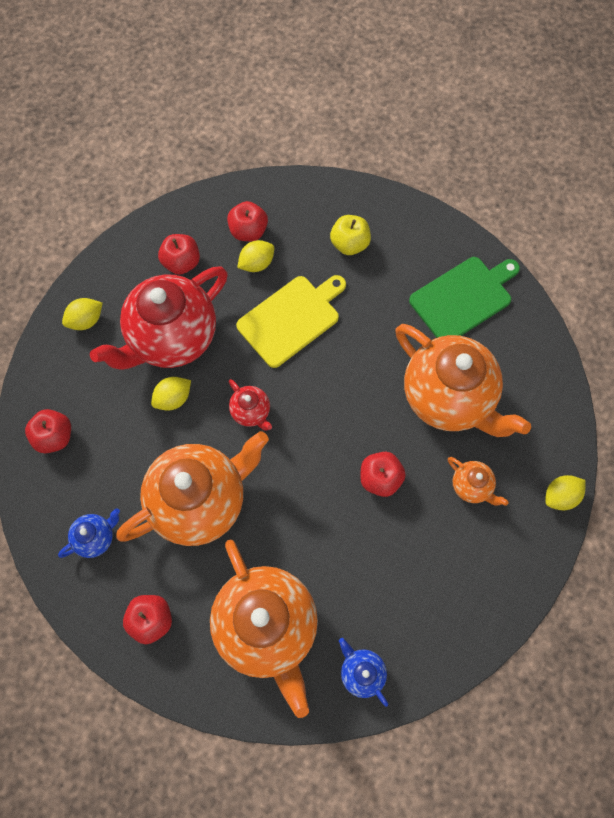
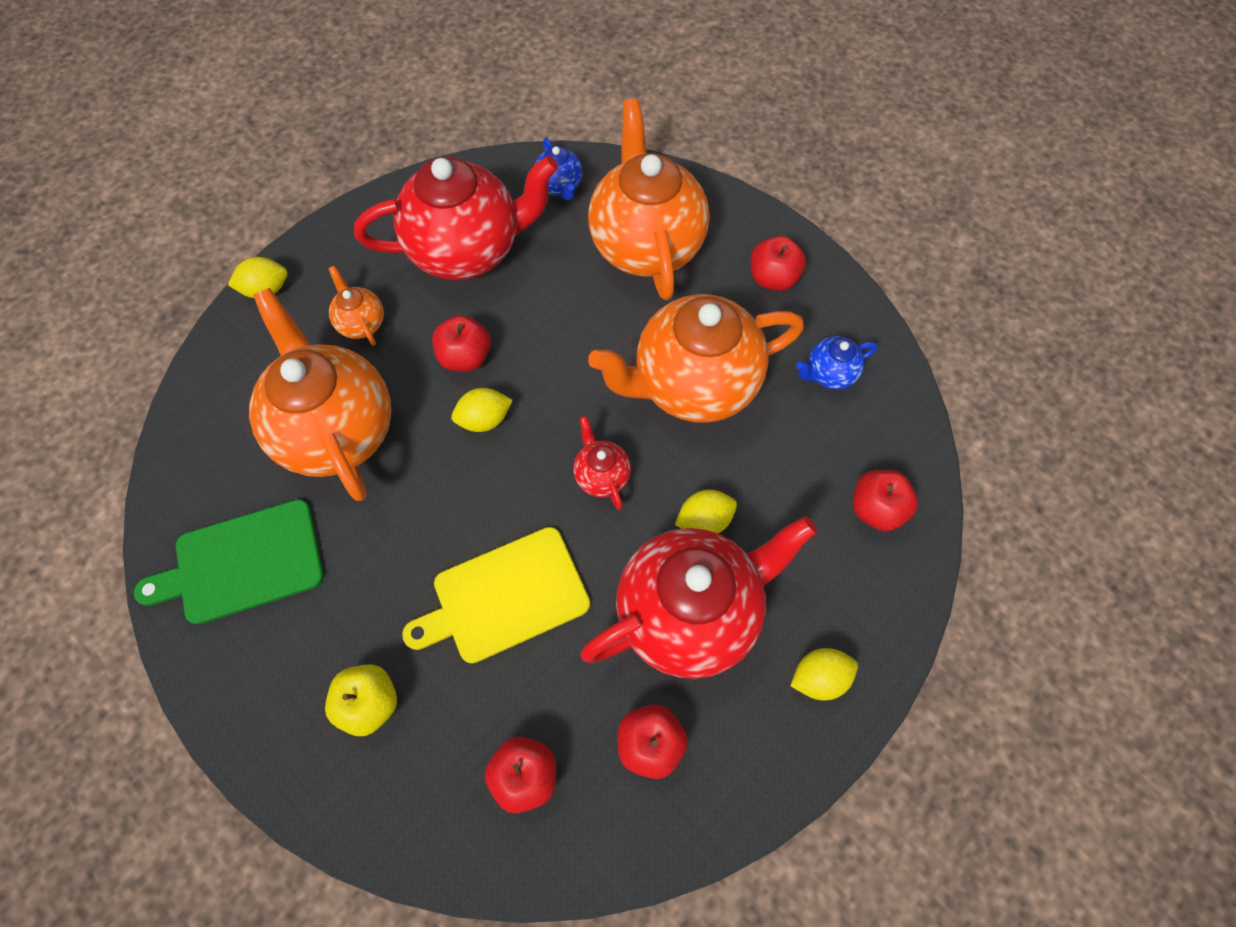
camera: 165 degrees left, 5 degrees down
(257, 263) = (529, 708): yellow lemon -> yellow lemon (484, 419)
(417, 578) = (467, 250): none -> red teapot

